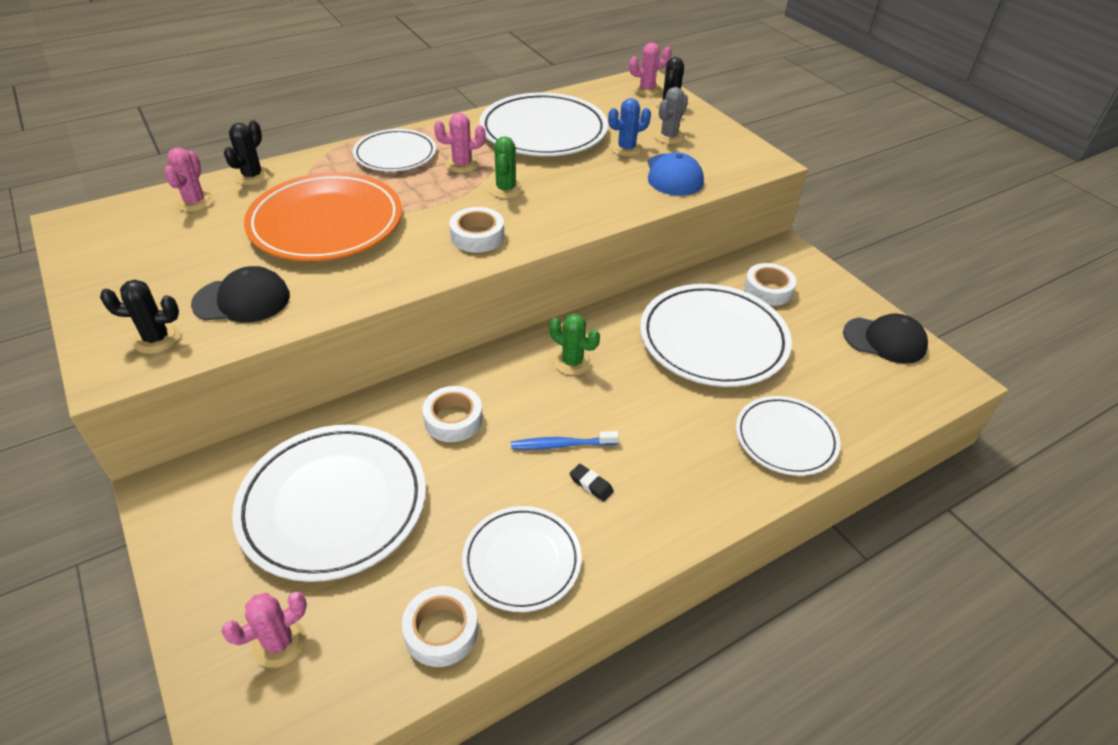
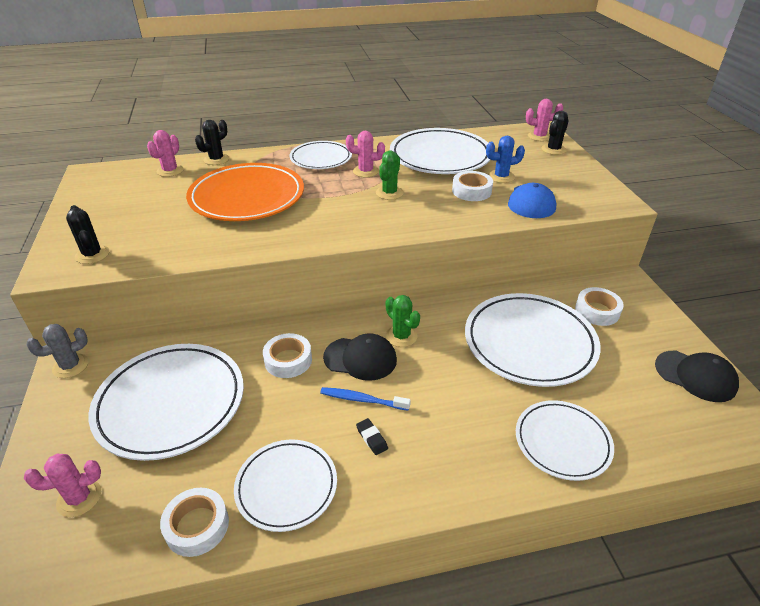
camera: 20 degrees right, 5 degrees down
(157, 339) = (92, 255): black cactus -> black cactus turned 45 degrees clockwise
(242, 300) = (161, 239): black cap -> black cap (360, 358)
(477, 236) = (350, 223): white tape -> white tape (471, 191)
(669, 136) = (541, 172): grey cactus -> grey cactus (70, 366)

